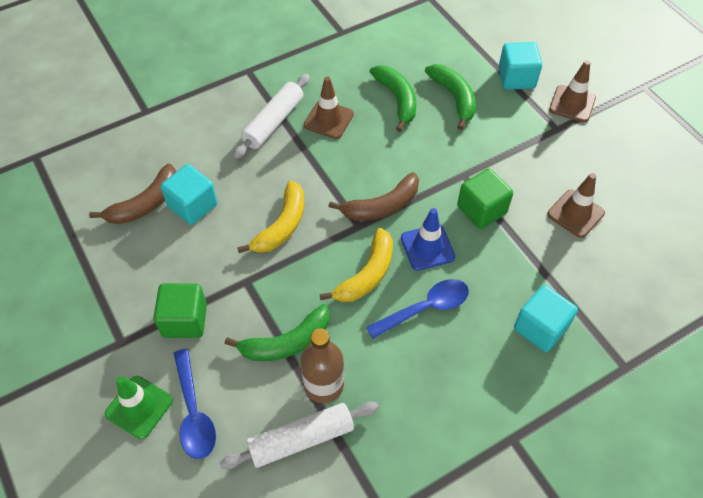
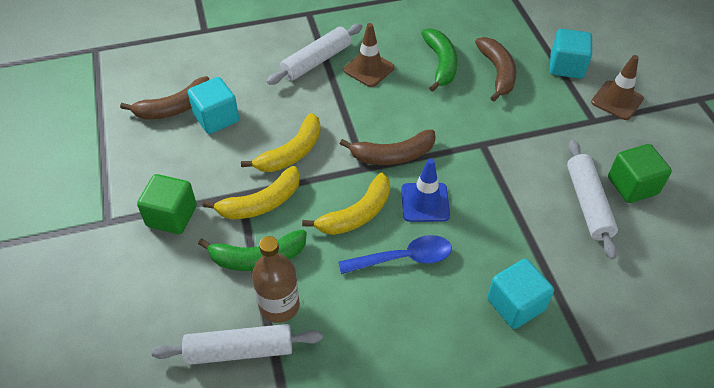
camera: 15 degrees right, 5 degrees down
(139, 407) = (102, 283): green traffic cone -> none
(194, 413) = (149, 300): blue spoon -> none
(270, 285) = (261, 203): none -> yellow banana
(454, 98) = (497, 72): green banana -> brown banana
(481, 210) = (491, 179): green cube -> green cube (632, 185)
(575, 214) = (588, 203): brown traffic cone -> white rolling pin

